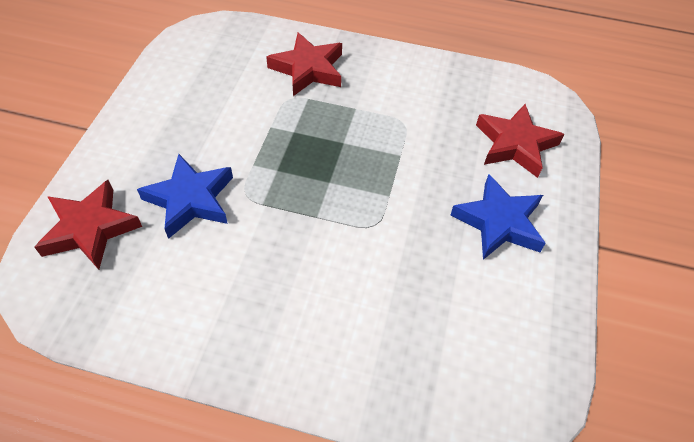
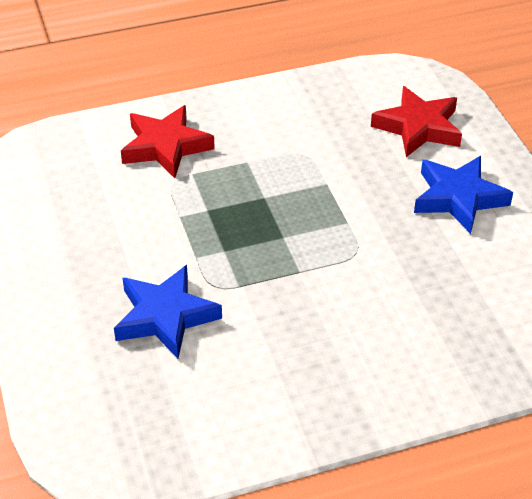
camera: 30 degrees left, 10 degrees down
(90, 229) = (91, 391): red star -> none

